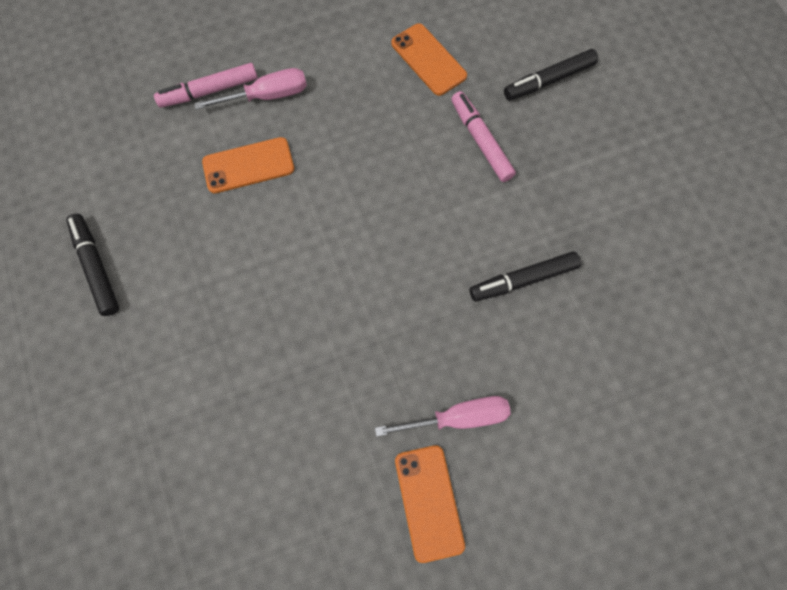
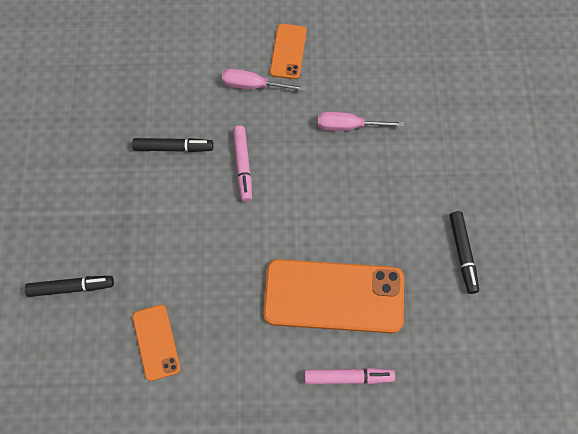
camera: 160 degrees left, 5 degrees down
(248, 165) = (334, 296): orange phone -> orange phone, size x1.96
(267, 96) = (301, 355): pink screwdriver -> pink screwdriver (348, 126)
(480, 141) = (150, 255): pink marker -> pink marker (243, 166)

